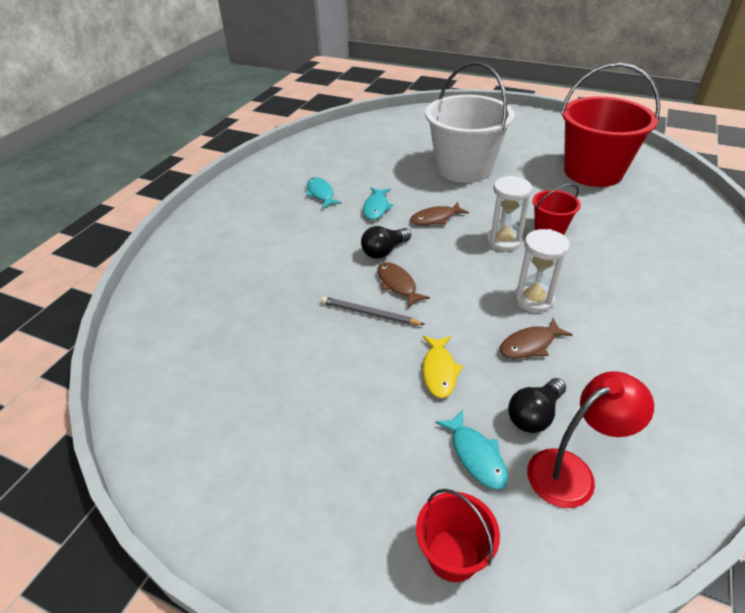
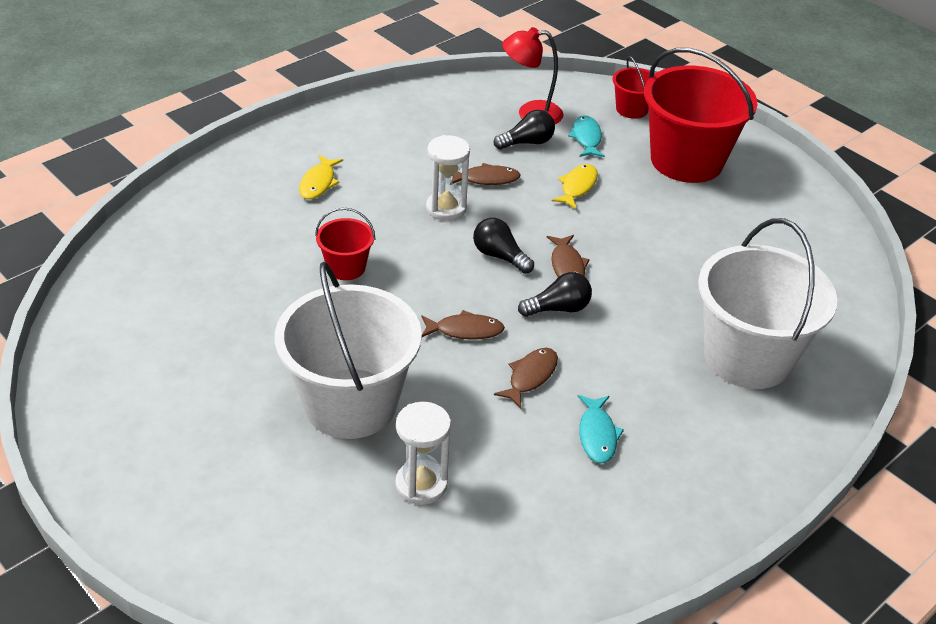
camera: 160 degrees left, 0 degrees up
(233, 263) = (747, 357): none -> white bucket
(369, 314) = (612, 248): grey pencil -> none
(376, 208) = (530, 376): turquoise fish -> brown fish
(454, 274) = (500, 256): none -> black light bulb
(503, 241) = (413, 272): white hourglass -> white hourglass (421, 484)
(593, 172) = (184, 325): red bucket -> red bucket (686, 161)
(655, 283) = (318, 183): none -> yellow fish

